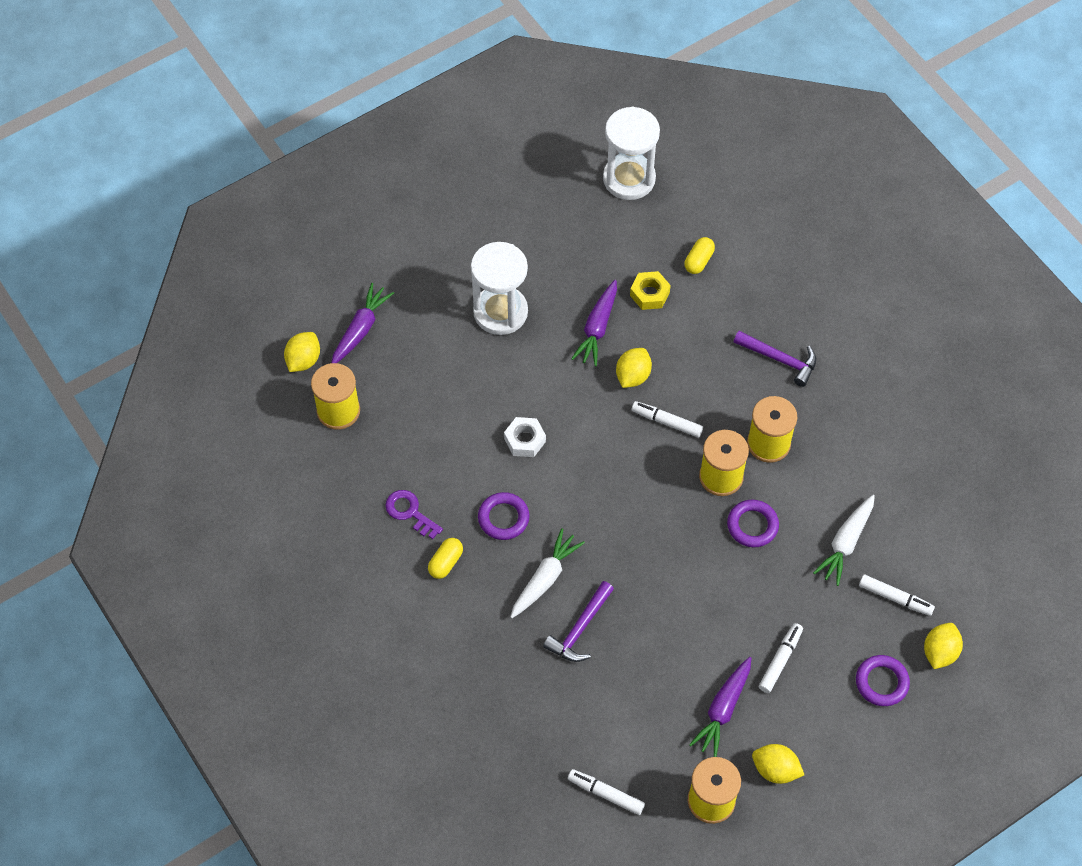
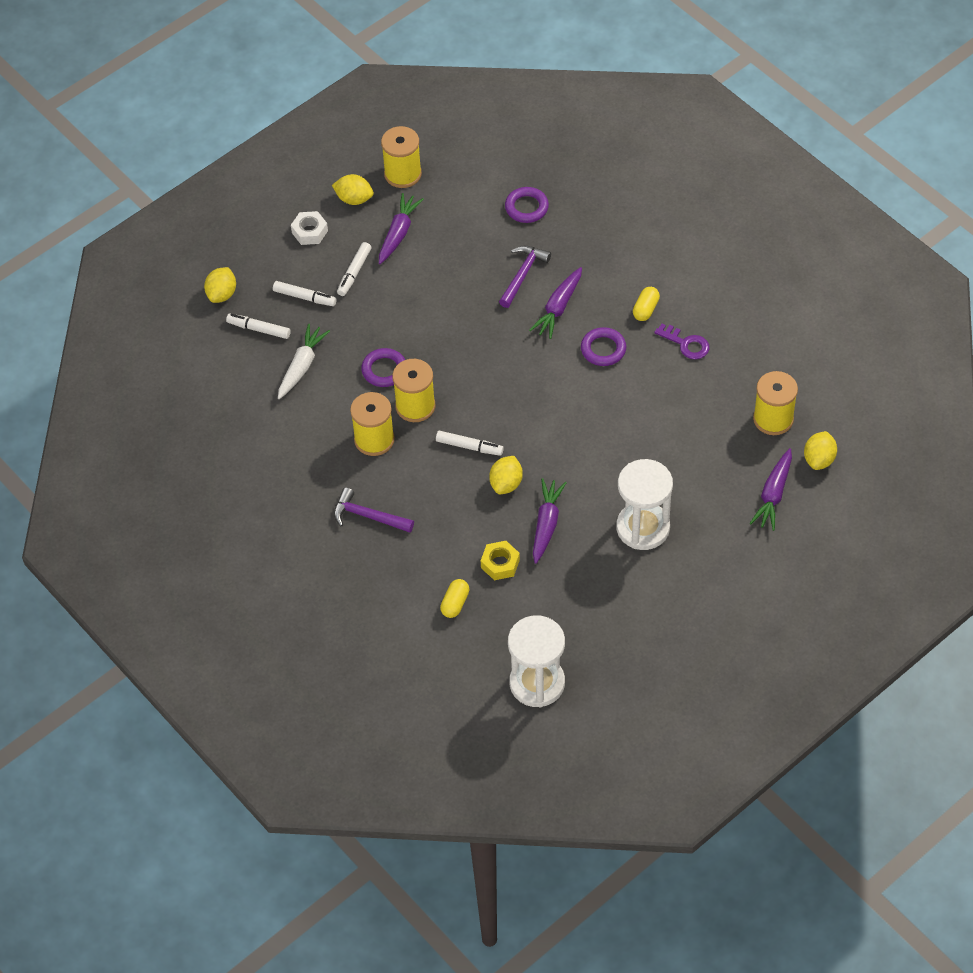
camera: 175 degrees right, 5 degrees down
(525, 440) = (597, 415): white nut -> white nut (309, 232)
(545, 578) = (558, 308): white carrot -> purple carrot
(606, 794) = (485, 168): white marker -> white marker (305, 297)
(881, 682) = (270, 267): purple ring -> purple ring (526, 207)

